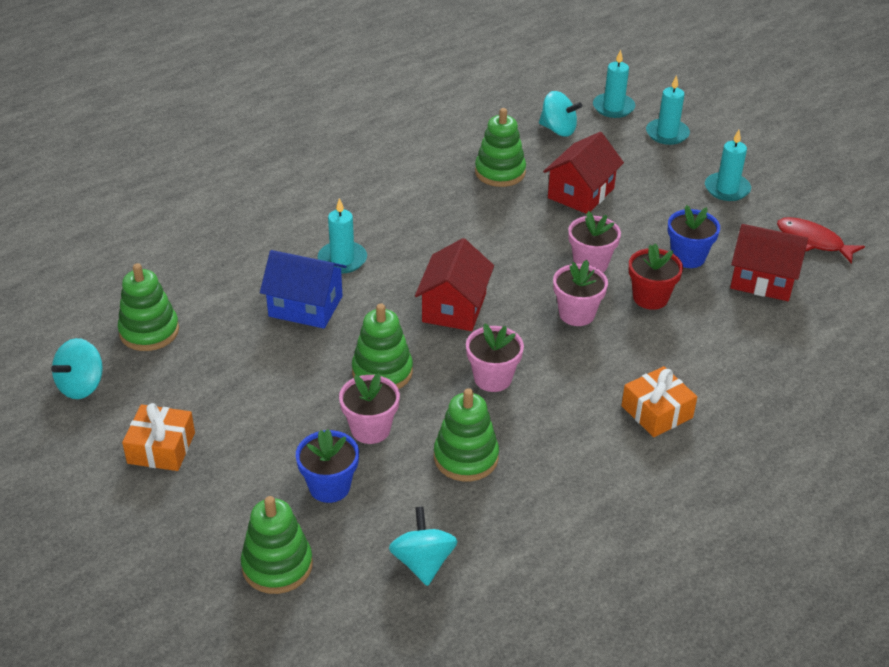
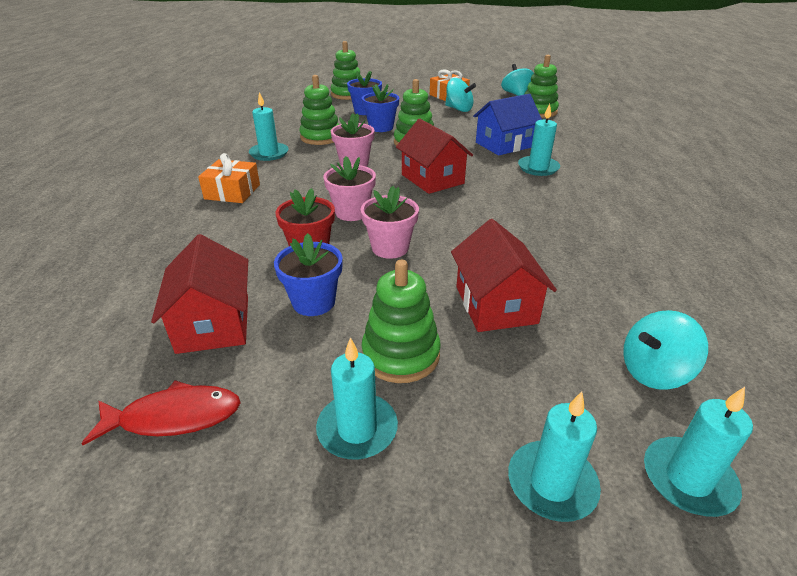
camera: 135 degrees right, 5 degrees down
(370, 429) = (381, 127): pink flower pot -> blue flower pot
(423, 562) = (292, 112): turquoise spinning top -> turquoise spinning top (458, 109)
(500, 172) = (590, 278): green stacking toy -> green stacking toy (401, 355)
(561, 461) = (269, 153): none -> turquoise candle
(763, 279) = (214, 323): red house -> red house turned 75 degrees counterclockwise

